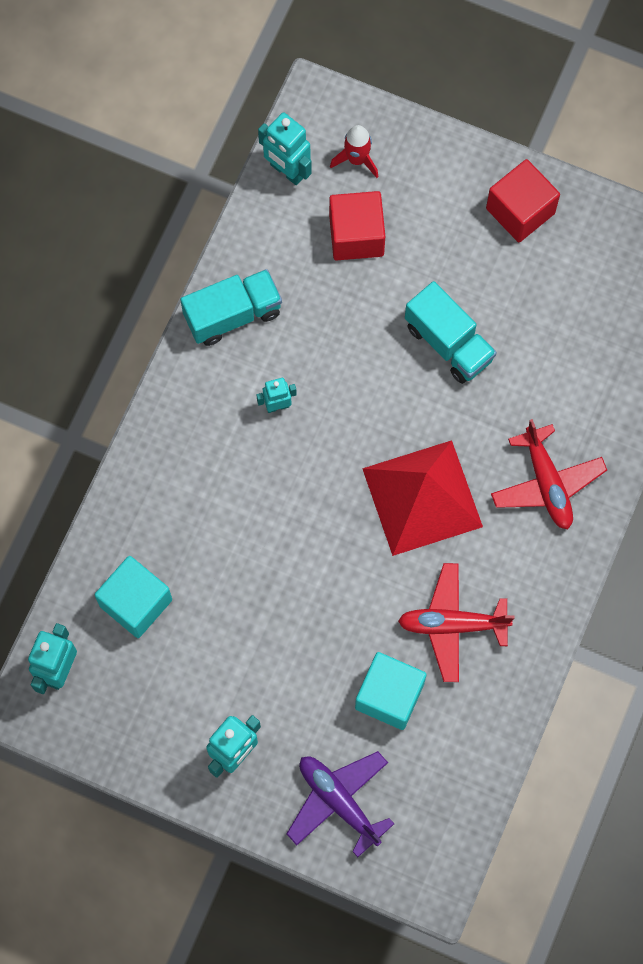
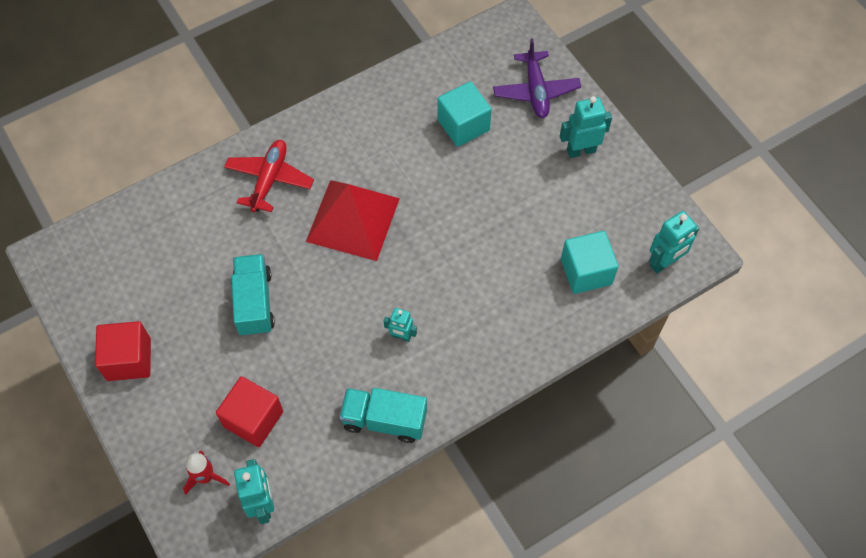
camera: 145 degrees left, 10 degrees down
(452, 625) = (394, 139): red plane -> none

